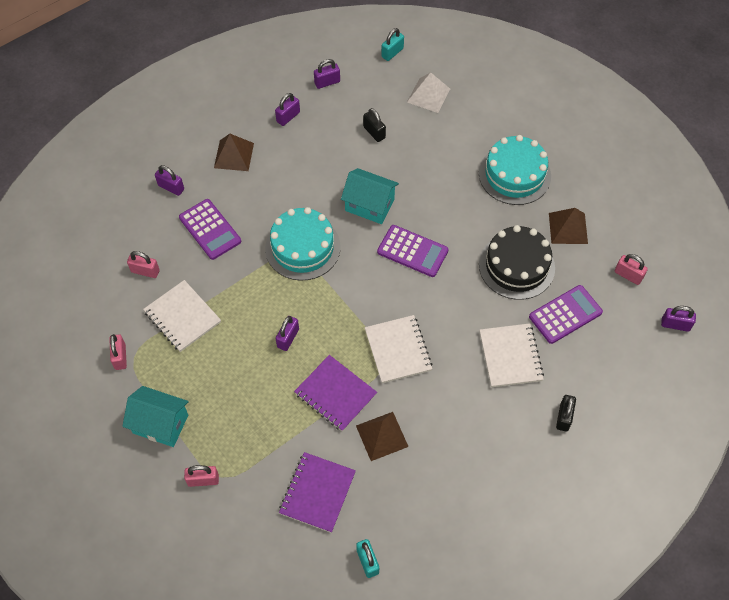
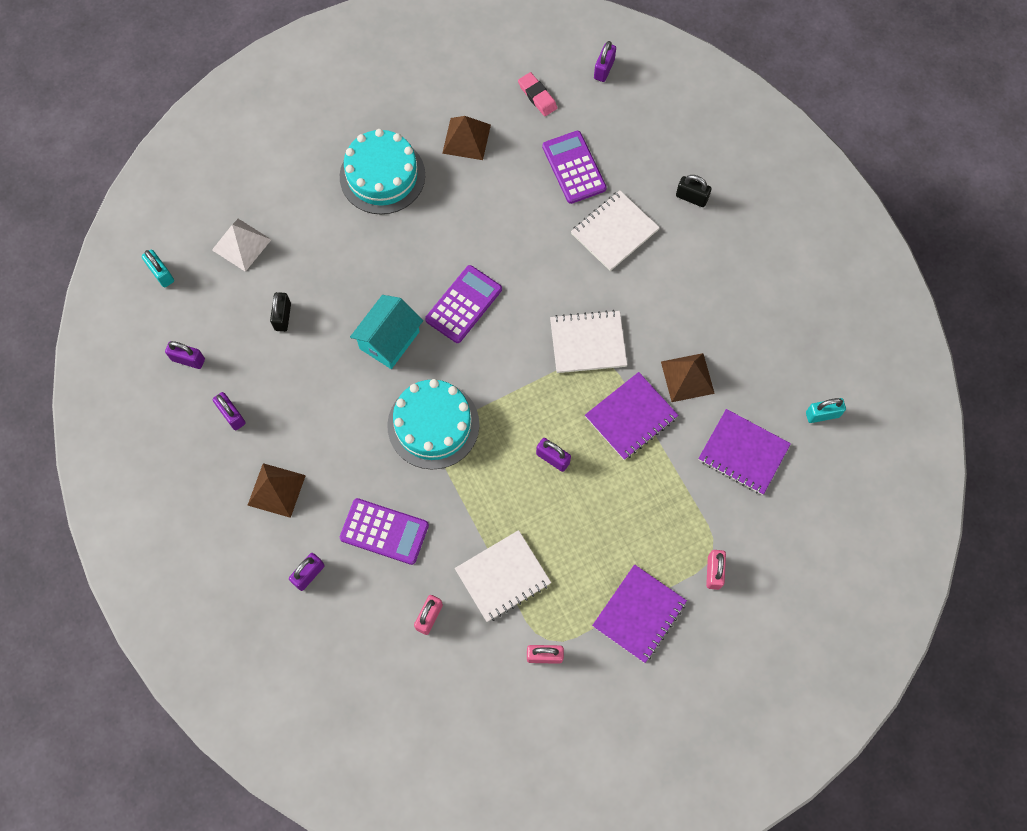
camera: 80 degrees left, 10 degrees up
(160, 424) = (639, 614): turquoise house -> purple notebook
(210, 229) = (384, 531): purple calculator -> purple calculator turned 45 degrees clockwise
(327, 82) = (188, 359): purple padlock -> purple padlock turned 60 degrees counterclockwise
(374, 132) = (283, 317): black padlock -> black padlock turned 60 degrees counterclockwise
(510, 356) = (614, 232): white notebook -> white notebook turned 45 degrees counterclockwise
(516, 266) = (504, 201): black cake -> none
(628, 275) = (537, 96): pink padlock -> pink eraser

